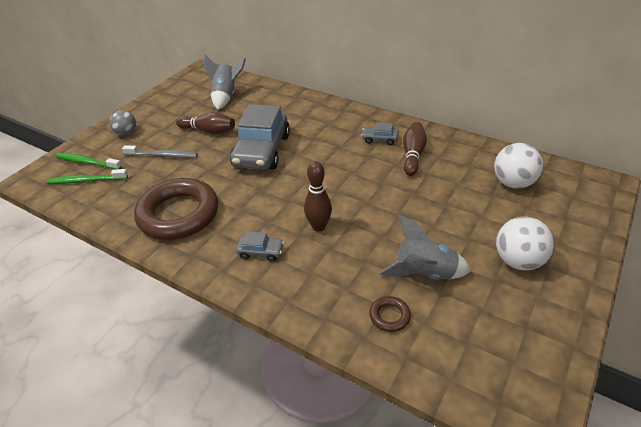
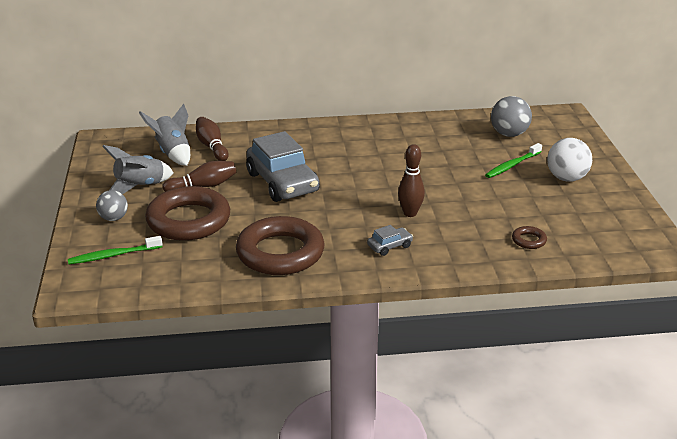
camera: 40 degrees left, 10 degrees down
(86, 180) = (140, 268): green toothbrush -> green toothbrush (512, 165)
(163, 155) = (188, 220): grey toothbrush -> brown ring
(379, 139) = (373, 139): grey car -> none
(413, 155) = (415, 141): brown bowling pin -> brown bowling pin (212, 146)
(424, 273) = (519, 209): grey rocket -> grey rocket (139, 186)
(513, 183) = (509, 134): white ball -> grey ball

